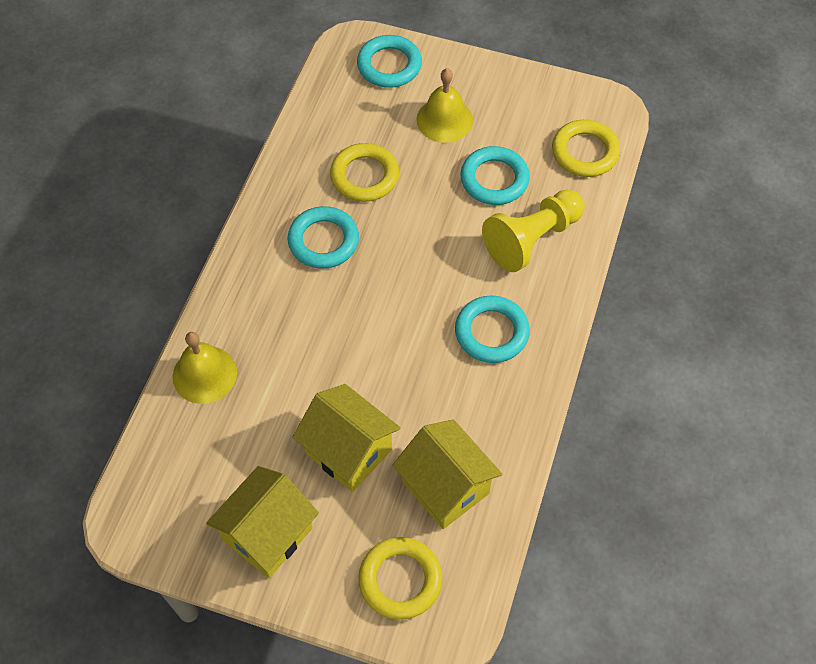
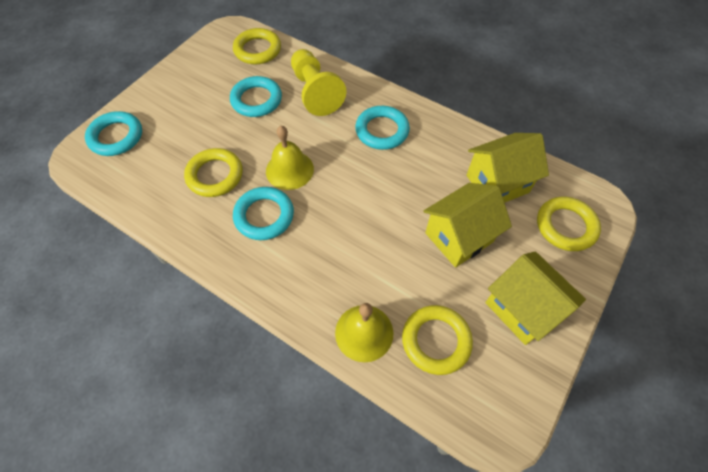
camera: 75 degrees left, 0 degrees up
(209, 447) = (436, 341): none -> yellow ring
(444, 120) = (189, 115): yellow bell -> yellow bell (289, 170)

